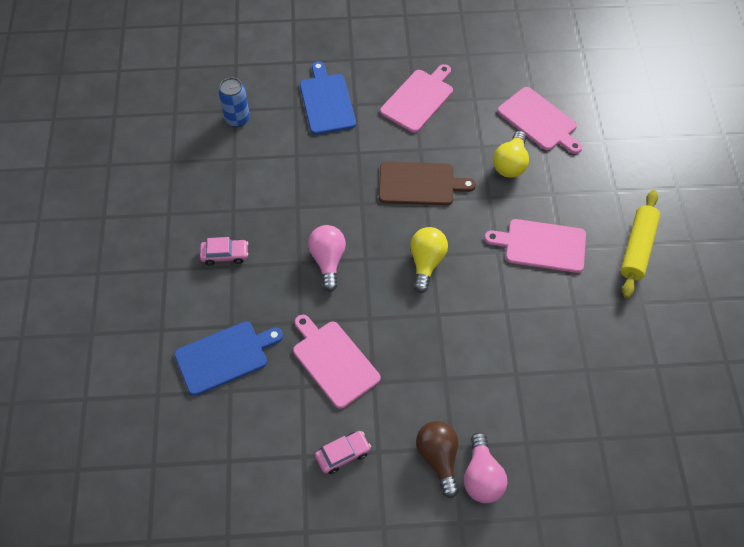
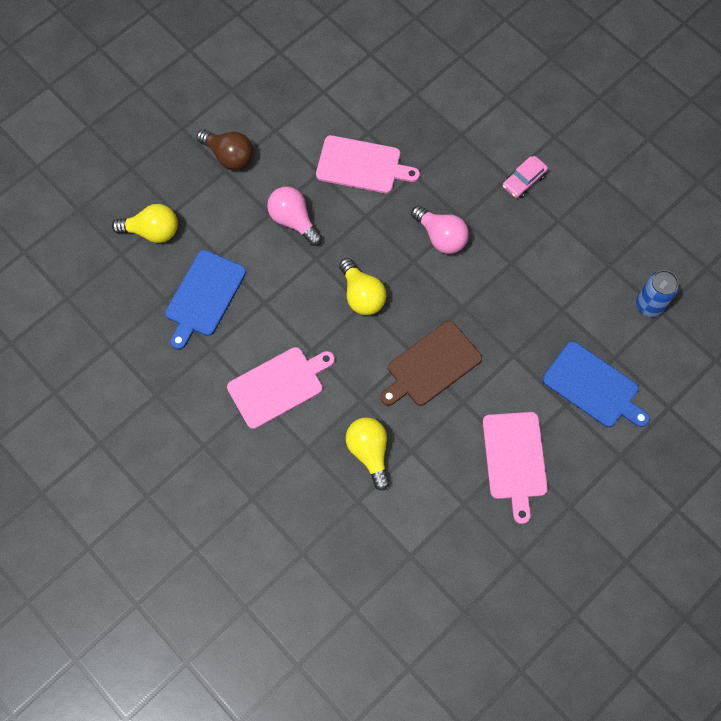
camera: 140 degrees right, 10 degrees up
(225, 356) = (442, 111): blue cutting board -> blue cutting board (204, 296)
(343, 454) = (297, 111): pink car -> none
(482, 477) = (189, 166): pink light bulb -> pink light bulb (293, 220)
(539, 121) = (381, 527): pink cutting board -> none
(558, 438) = (152, 231): none -> yellow light bulb
(637, 248) = (193, 448): yellow rolling pin -> none

